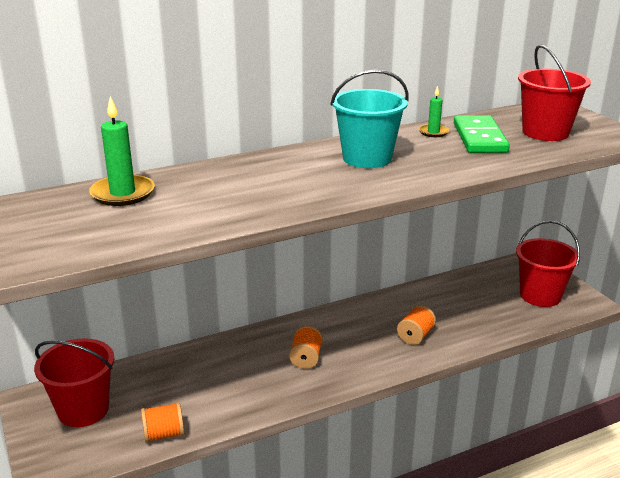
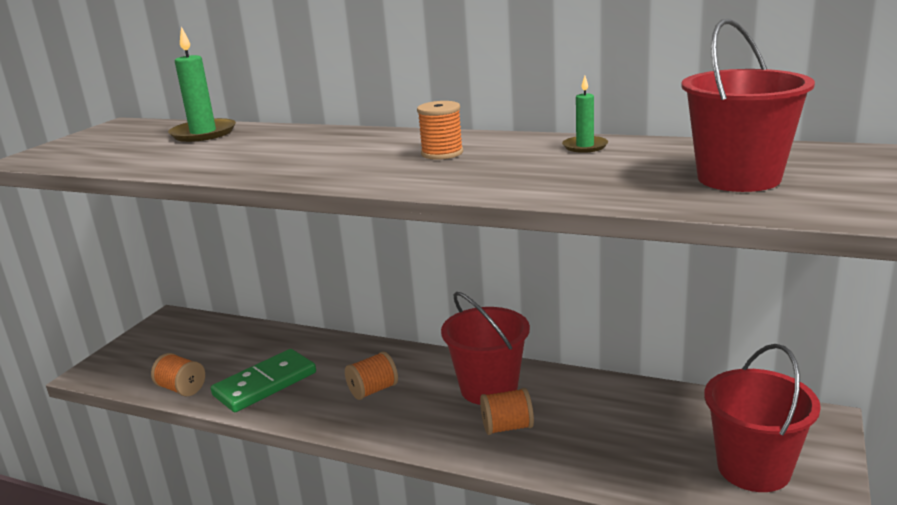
camera: 50 degrees right, 5 degrees down
(83, 410) = (178, 342): red bucket -> red bucket (489, 388)
(367, 158) = (442, 153): turquoise bucket -> orange spool
(480, 138) = (623, 164): green domino -> green domino (265, 384)

